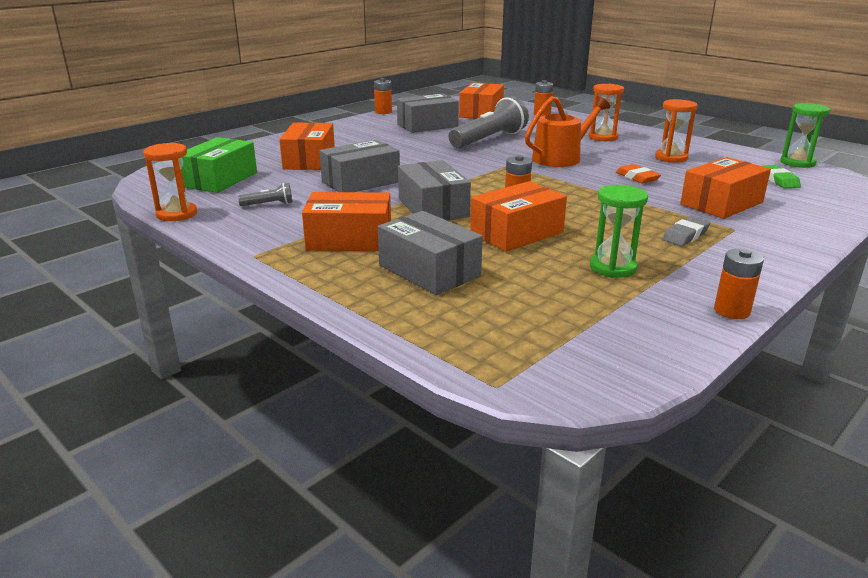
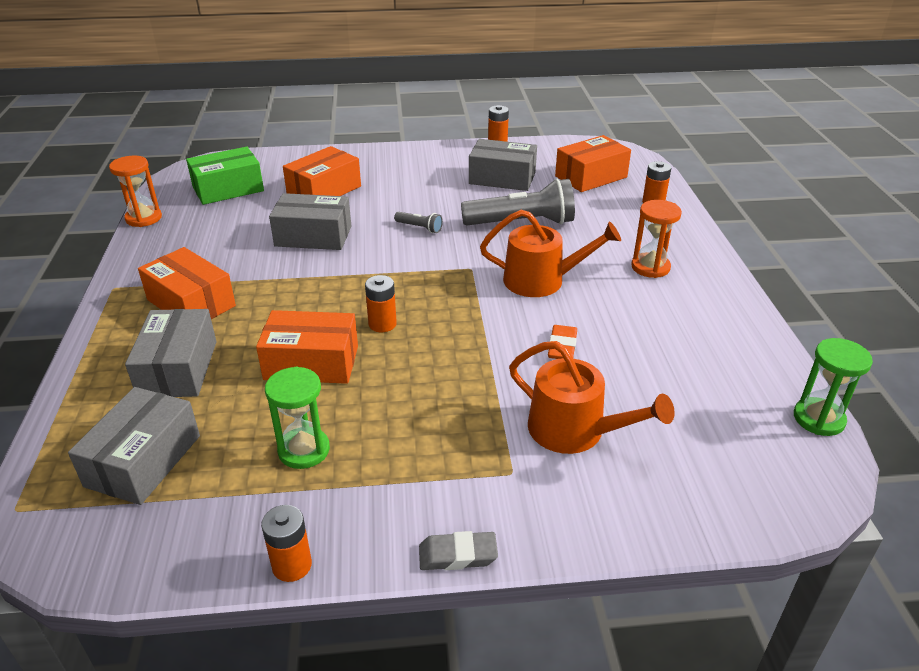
camera: 40 degrees right, 10 degrees up
(269, 204) = (210, 234): grey flashlight -> grey flashlight (419, 228)
(433, 208) = (308, 296): grey box -> grey box (143, 460)
(671, 158) = (665, 334): orange hourglass -> none
(685, 235) = (443, 452): grey eraser -> grey eraser (458, 555)
(721, 203) = (575, 431): orange box -> orange watering can
(778, 180) = (723, 433): green eraser -> none

